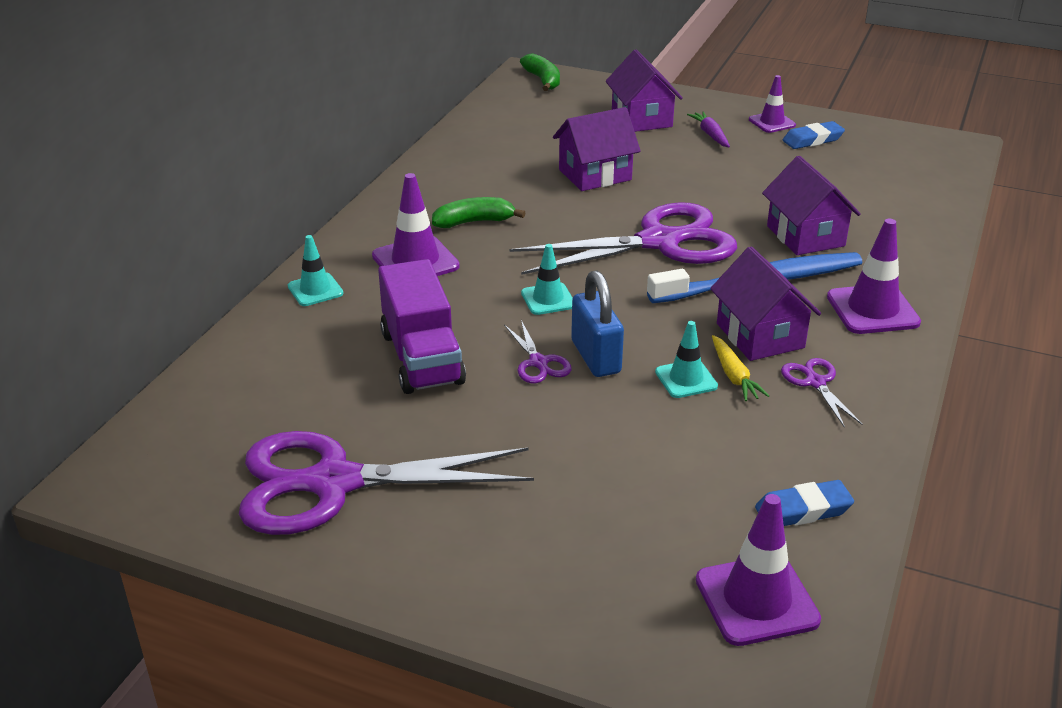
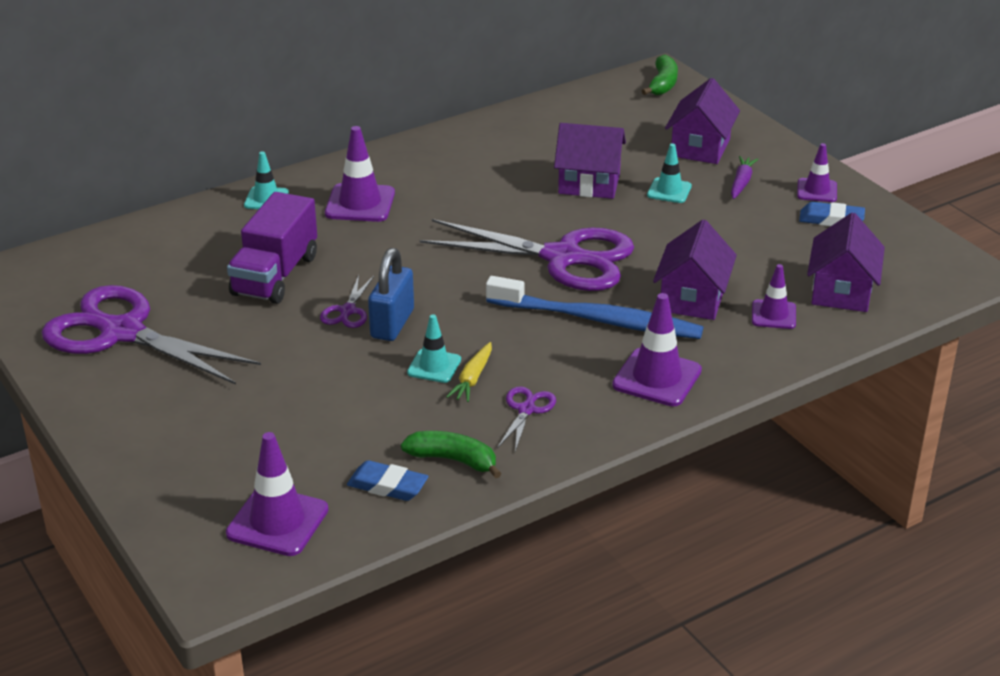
camera: 35 degrees right, 0 degrees up
(474, 222) = (441, 189): green banana -> green banana (453, 460)
(548, 299) = (416, 269): turquoise traffic cone -> turquoise traffic cone (669, 191)
(760, 336) = (535, 359): purple house -> purple house (841, 291)
(879, 225) = (773, 315): none -> purple traffic cone

